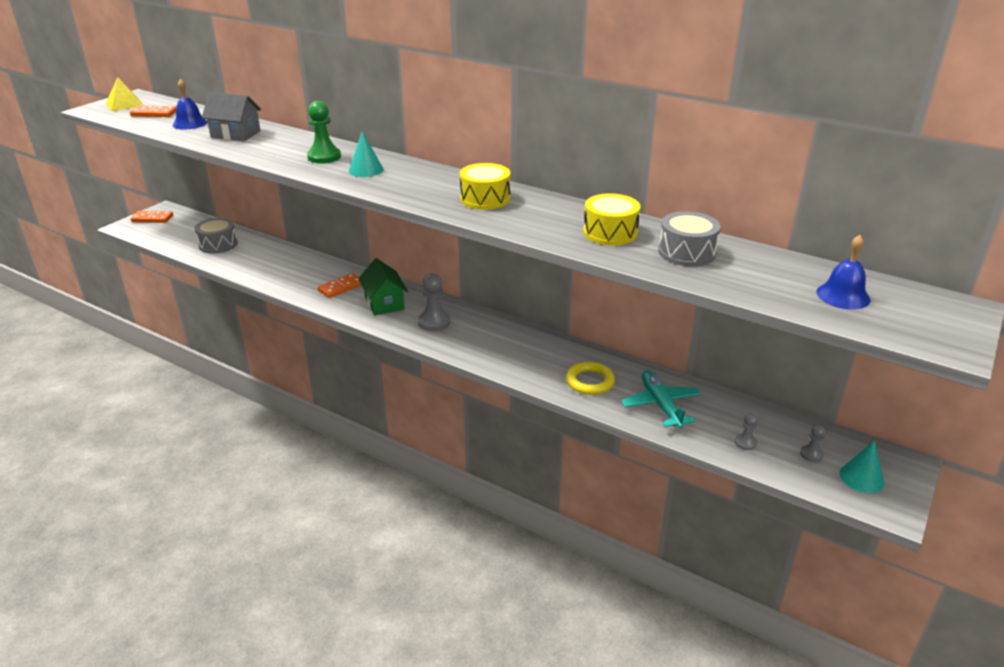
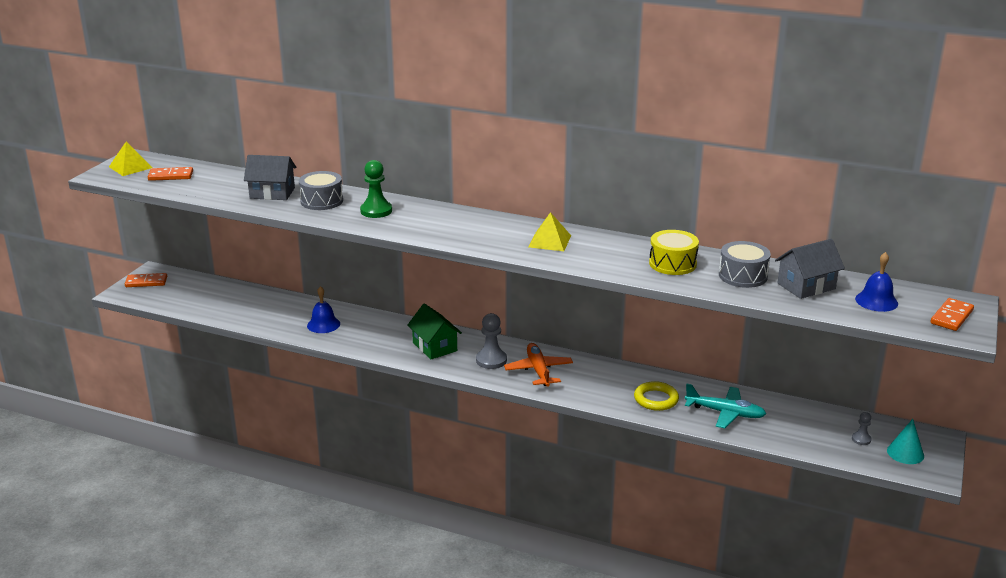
camera: 10 degrees left, 5 degrees down
(190, 123) = (216, 184): blue bell -> blue bell (323, 324)
(218, 244) = (234, 303): grey drum -> grey drum (322, 201)
(341, 287) = (384, 336): orange domino -> orange domino (951, 317)
(366, 170) = (424, 221): turquoise cone -> none
(477, 338) = (538, 371): none -> orange plane
(485, 199) = (549, 241): yellow drum -> yellow pyramid
(661, 405) = (724, 413): turquoise plane -> turquoise plane turned 135 degrees clockwise
(745, 443) = (805, 436): grey pawn -> none
(759, 270) = (806, 286): none -> grey house

